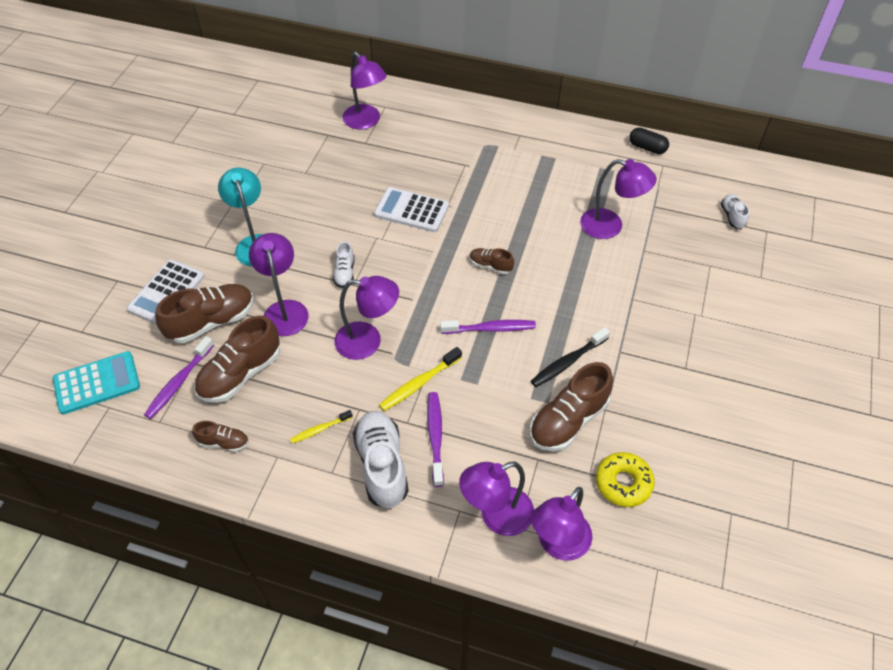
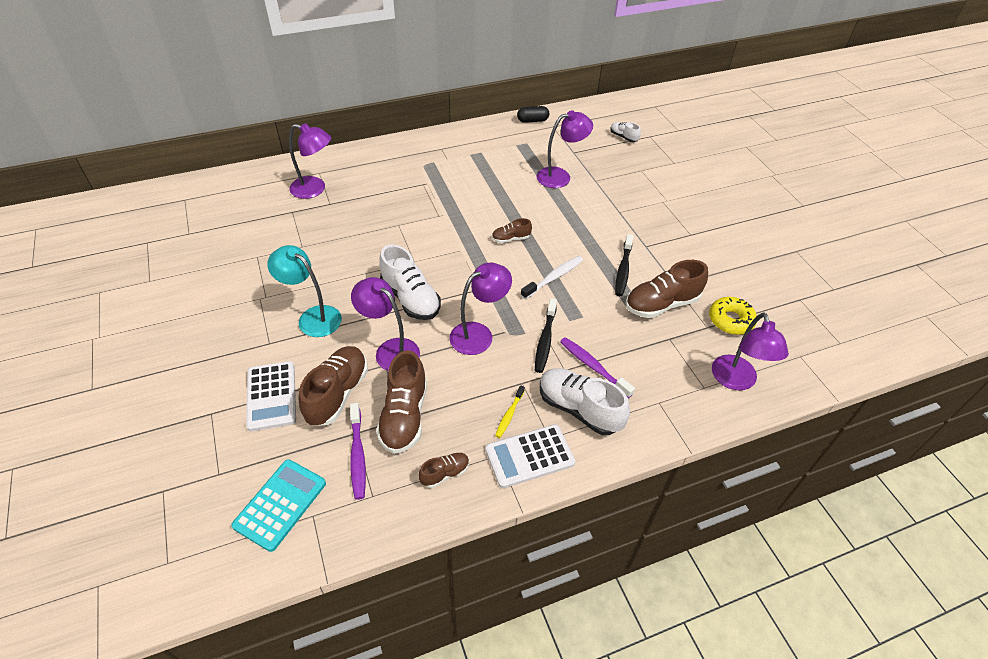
camera: 40 degrees left, 5 degrees down
(345, 273) = (410, 298): white shoe -> white shoe, size x1.94
(411, 210) = (416, 231): white calculator -> white calculator (529, 456)
(418, 384) = (545, 340): yellow toothbrush -> black toothbrush
(490, 329) = (554, 277): purple toothbrush -> white toothbrush
(496, 516) = (684, 390): purple lamp -> none
(568, 420) = (661, 304): brown shoe -> brown shoe turned 60 degrees clockwise

